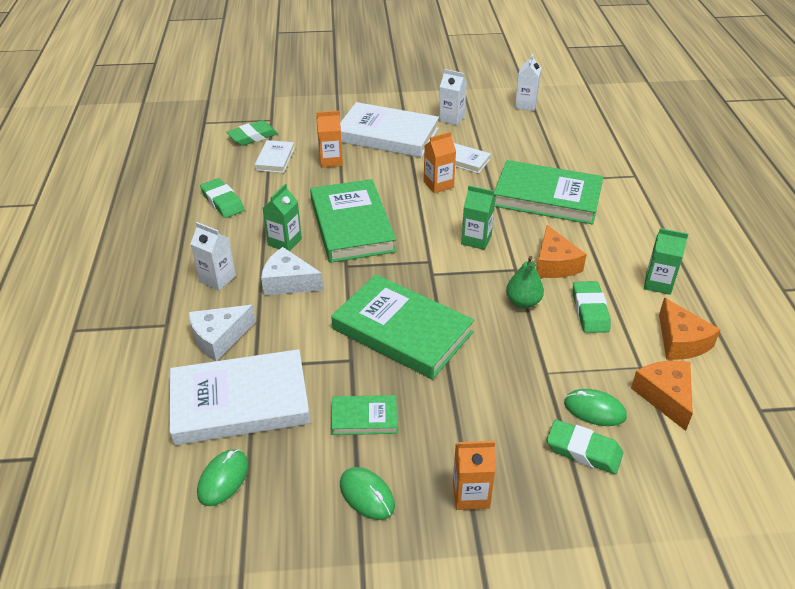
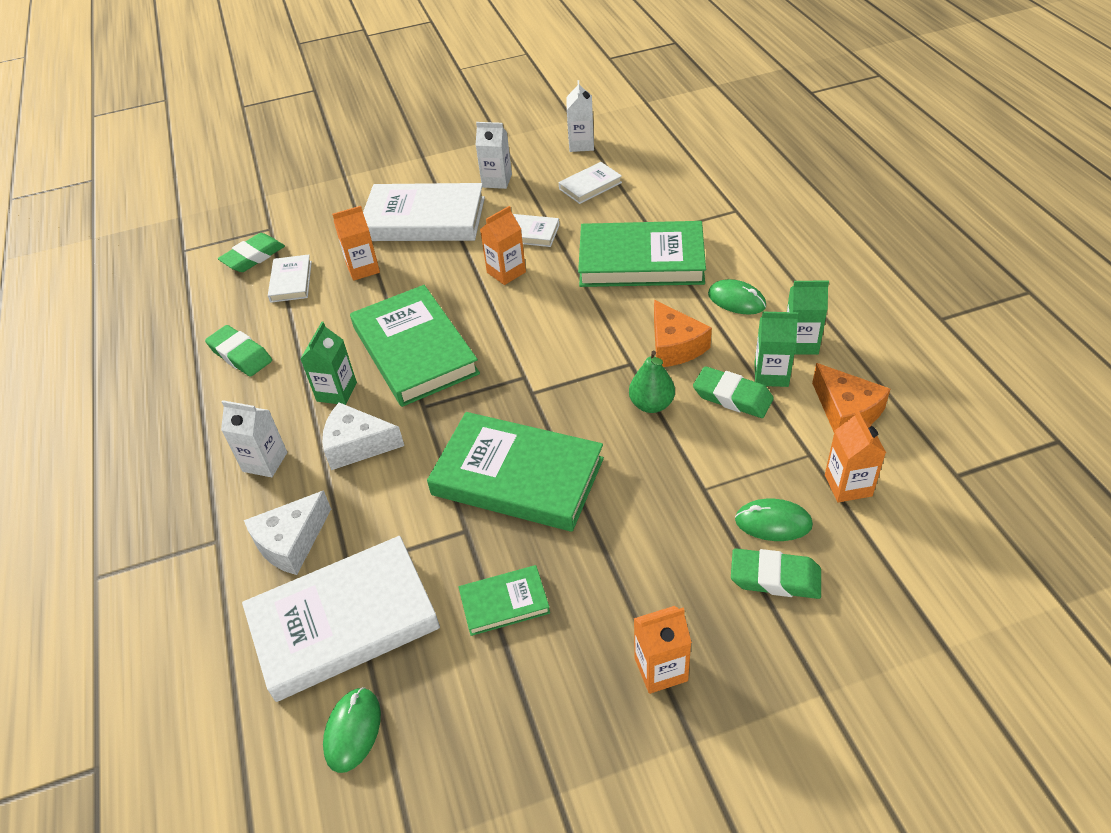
camera: 10 degrees left, 5 degrees up
(367, 495) = (537, 703): green mouse -> green mouse (736, 300)
(476, 240) = (573, 335): green carton -> green carton (771, 375)
(523, 136) = (590, 186): none -> white book
(590, 311) = (732, 397): green eraser -> green eraser turned 45 degrees counterclockwise
(665, 396) = (848, 485): orange cheese -> orange carton

